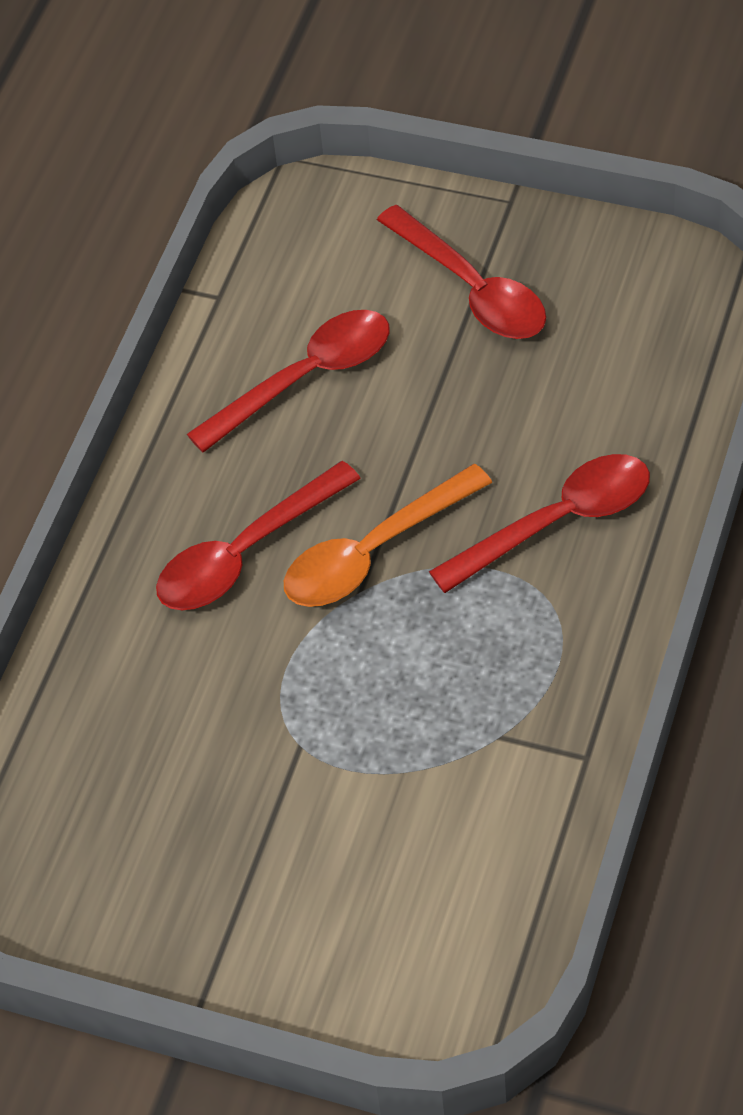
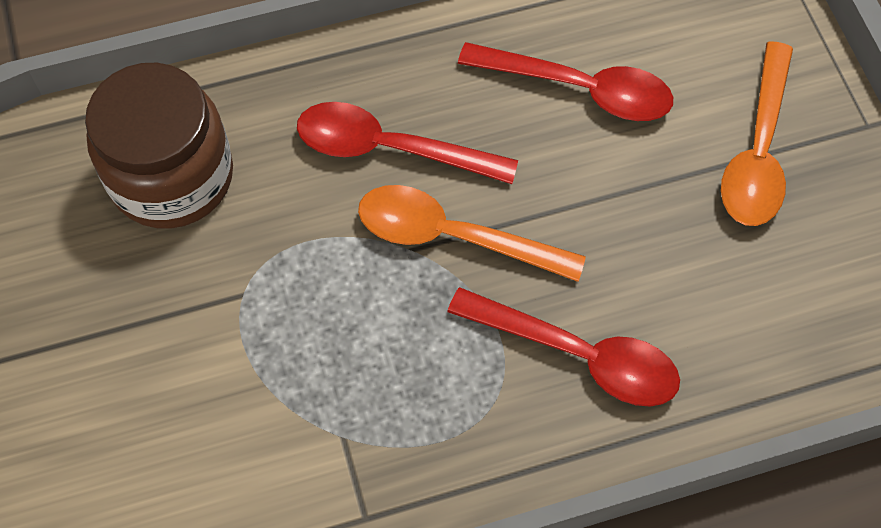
camera: 50 degrees right, 10 degrees up
(128, 743) = (172, 177): none -> brown jar
(472, 289) = (758, 151): red spoon -> orange spoon

